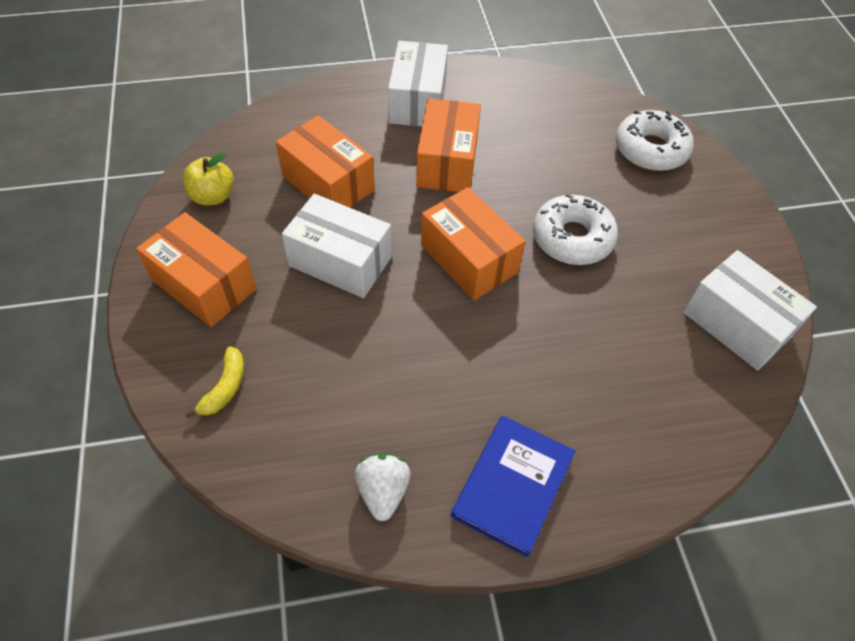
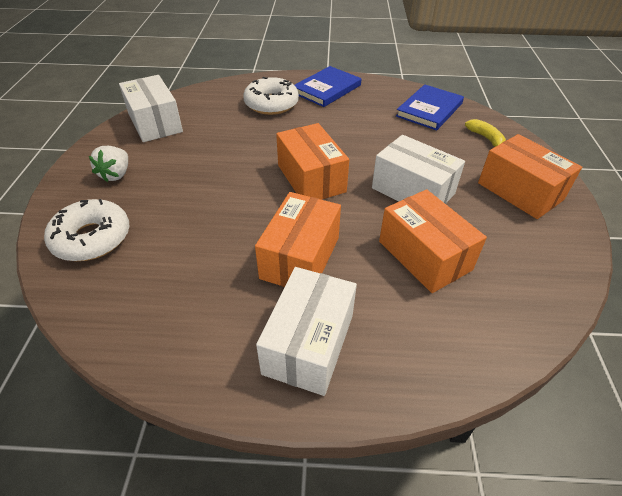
camera: 165 degrees left, 10 degrees down
(213, 196) = (539, 260): yellow apple -> none
(225, 387) = (486, 138): yellow banana -> yellow banana turned 120 degrees clockwise
(312, 453) = (429, 110): none -> blue book
(383, 491) = (392, 95): white strawberry -> white strawberry (116, 174)
(572, 238) = (223, 180): white donut -> white donut (271, 104)

